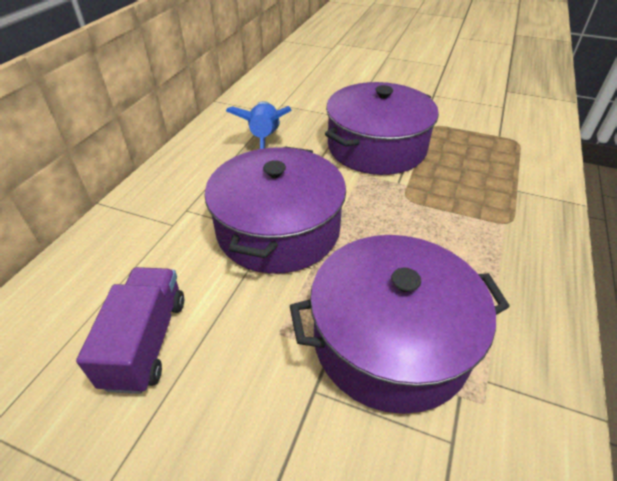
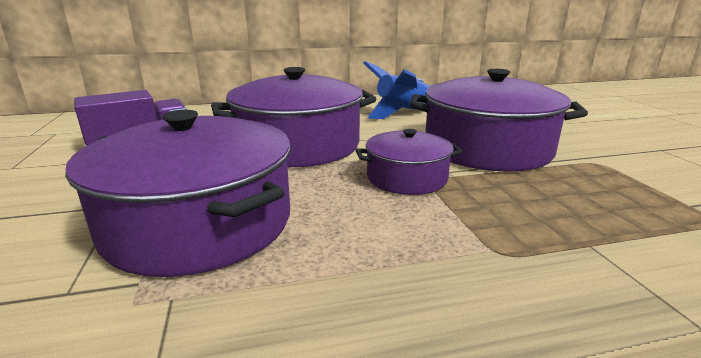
camera: 55 degrees right, 20 degrees down
(394, 205) = (407, 178): none -> purple pot

